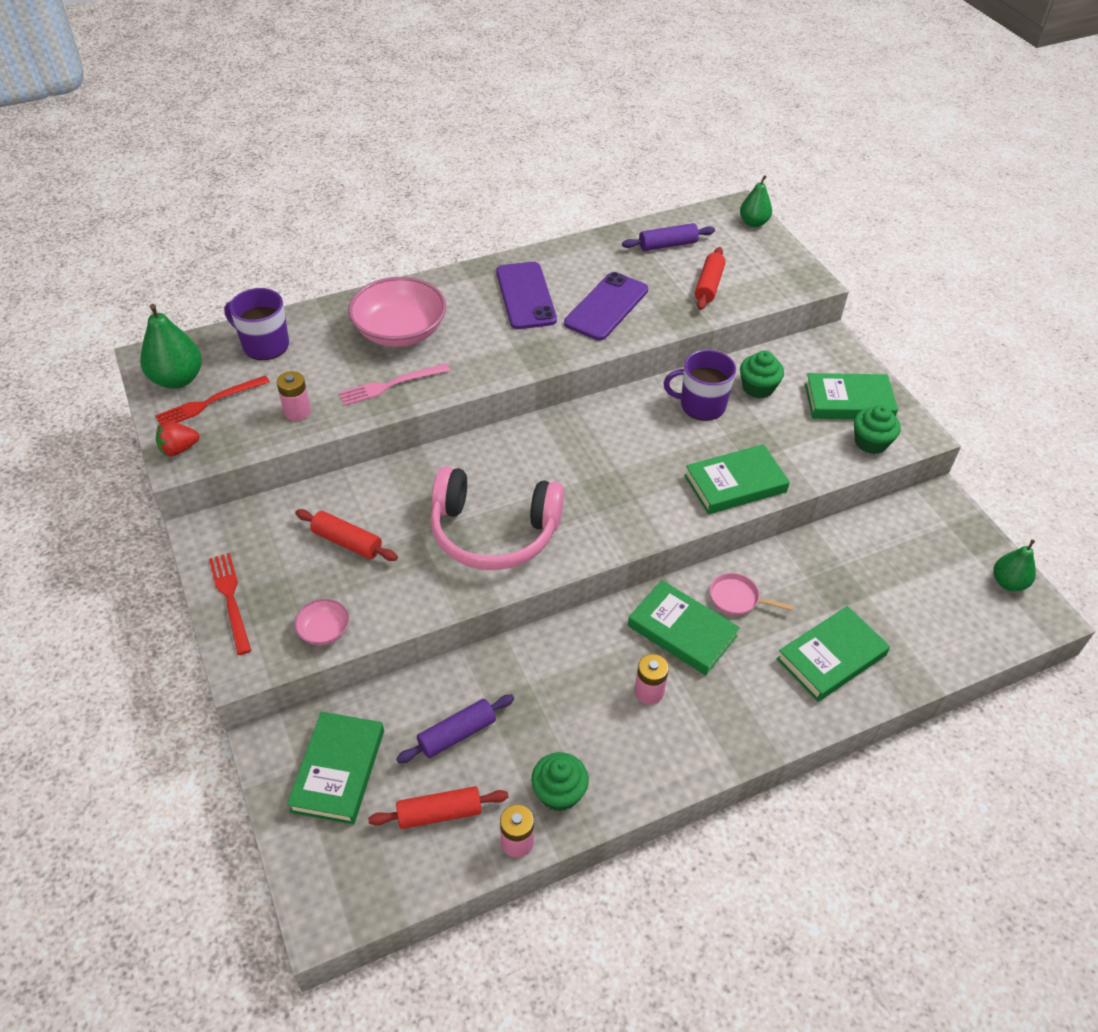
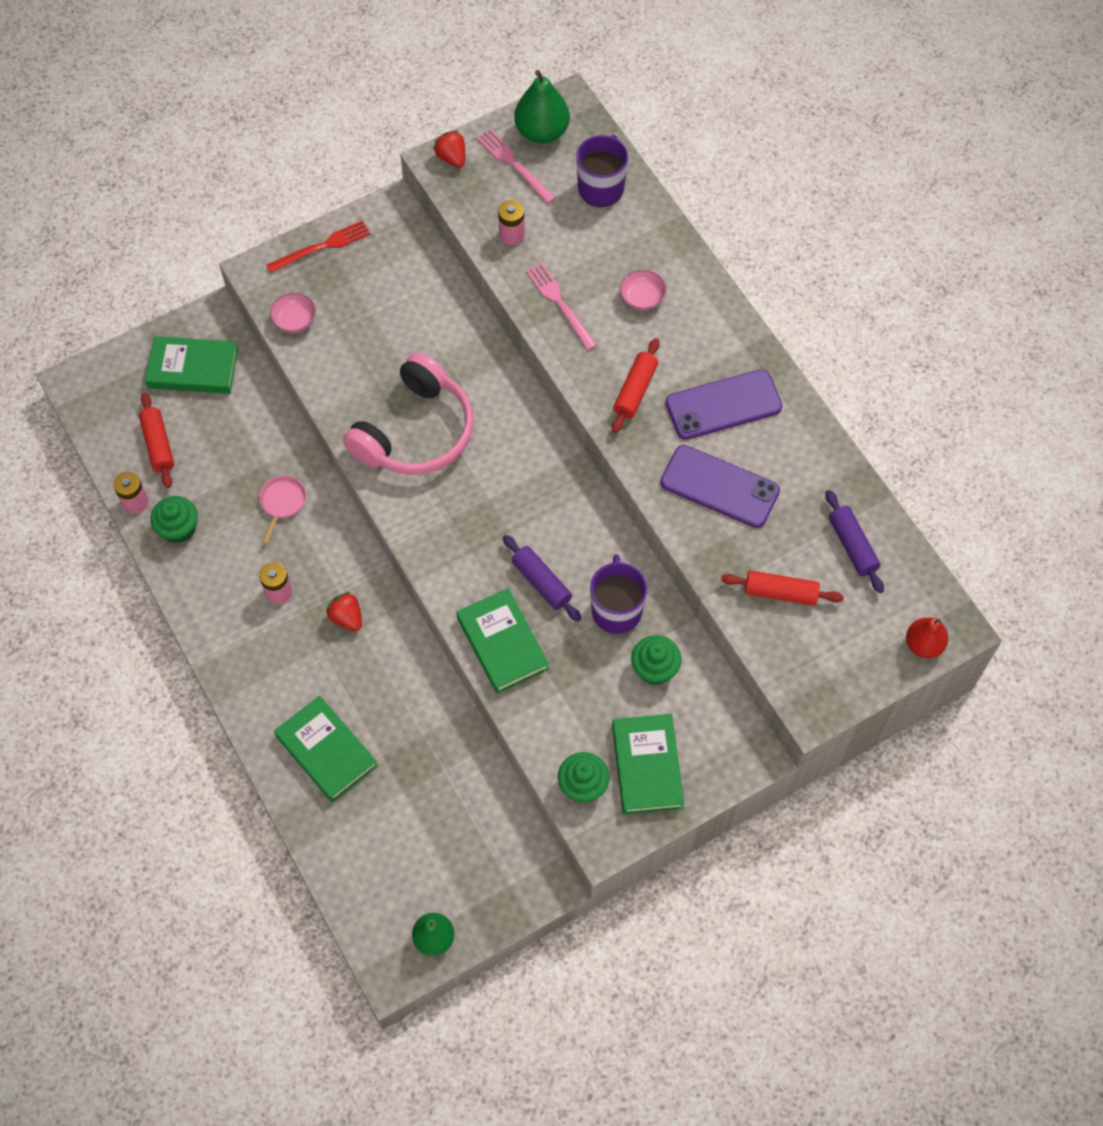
camera: 85 degrees right, 15 degrees up
(209, 402) = (514, 164): red fork -> pink fork
(347, 542) = (391, 317): red rolling pin -> red rolling pin (635, 391)
(400, 331) = (642, 297): pink bowl -> pink bowl, size x0.46
(457, 734) = (229, 447): purple rolling pin -> purple rolling pin (541, 582)
(494, 532) = (415, 432): pink headphones -> pink headphones turned 150 degrees counterclockwise
(682, 631) = (347, 618): green book -> red strawberry
(737, 598) = (389, 667): pink pan -> pink pan (282, 503)
(753, 223) = (923, 645): green pear -> red pear

